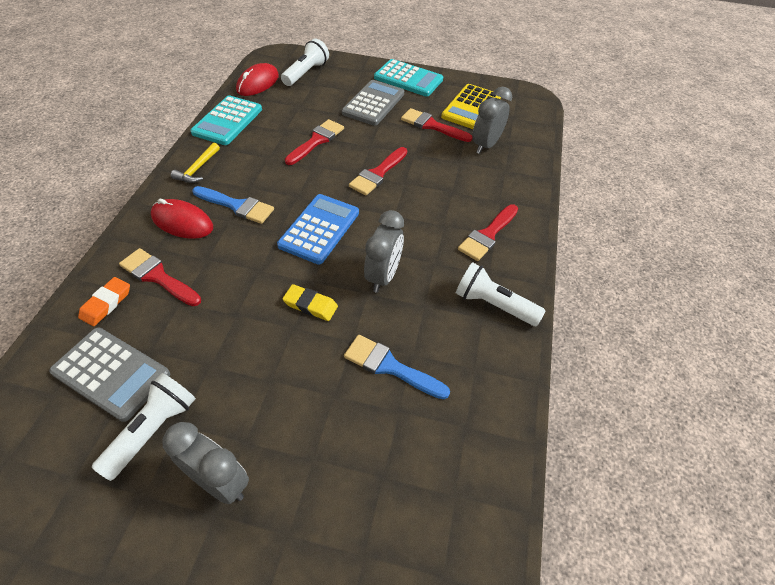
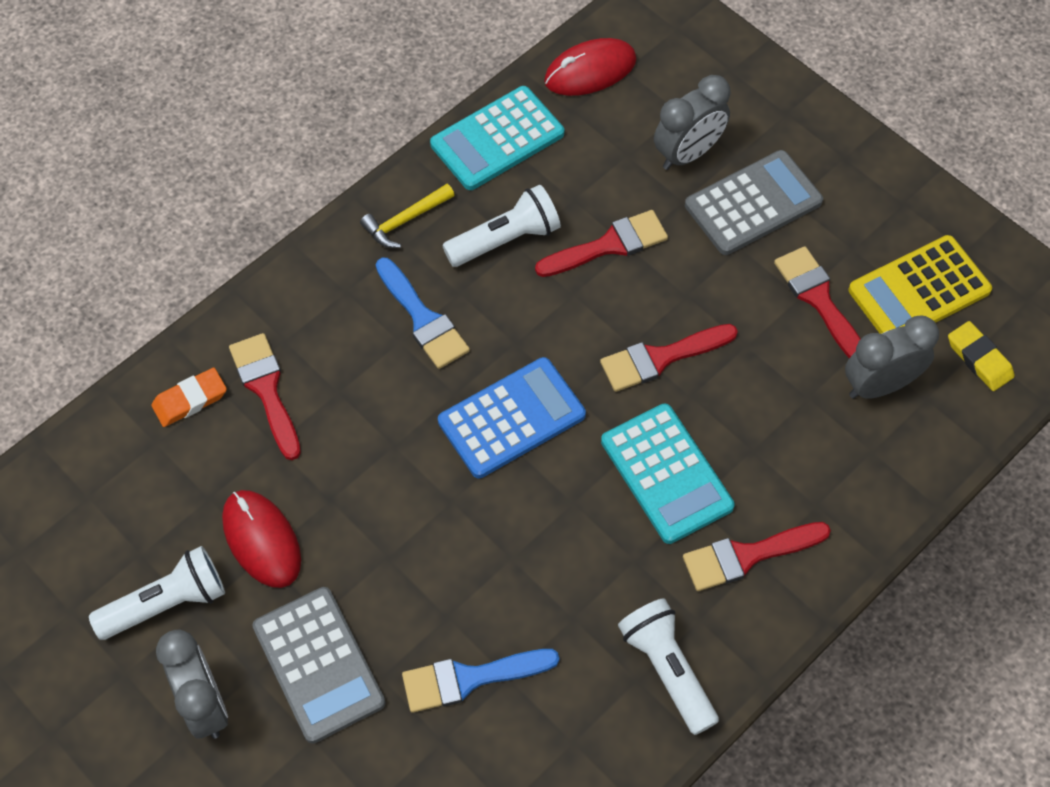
camera: 35 degrees right, 10 degrees up
(111, 373) = (155, 504): grey calculator -> grey calculator (318, 665)
(182, 222) = (338, 312): red mouse -> red mouse (262, 540)
(306, 73) = (684, 79): white flashlight -> white flashlight (505, 239)
(310, 305) = (427, 536): yellow eraser -> yellow eraser (979, 359)
(383, 276) = (548, 543): grey clock -> grey clock (688, 154)
(390, 366) = (470, 678): blue brush -> blue brush turned 75 degrees counterclockwise
(408, 79) = (854, 171): turquoise calculator -> turquoise calculator (666, 474)

